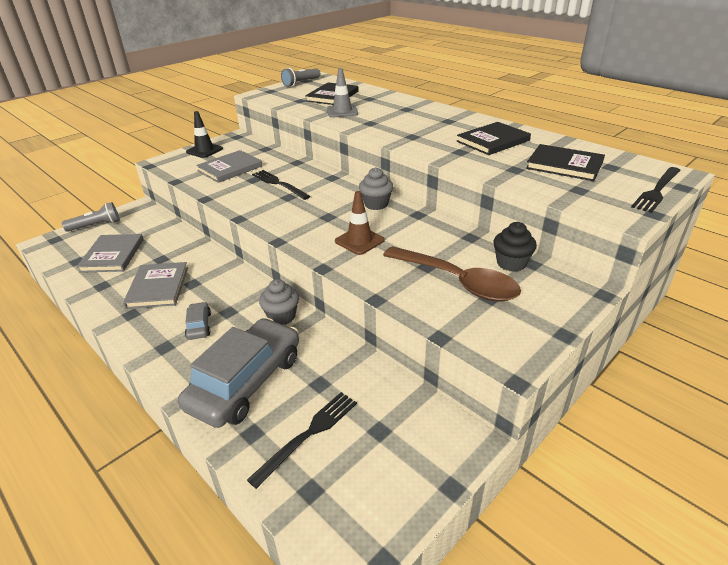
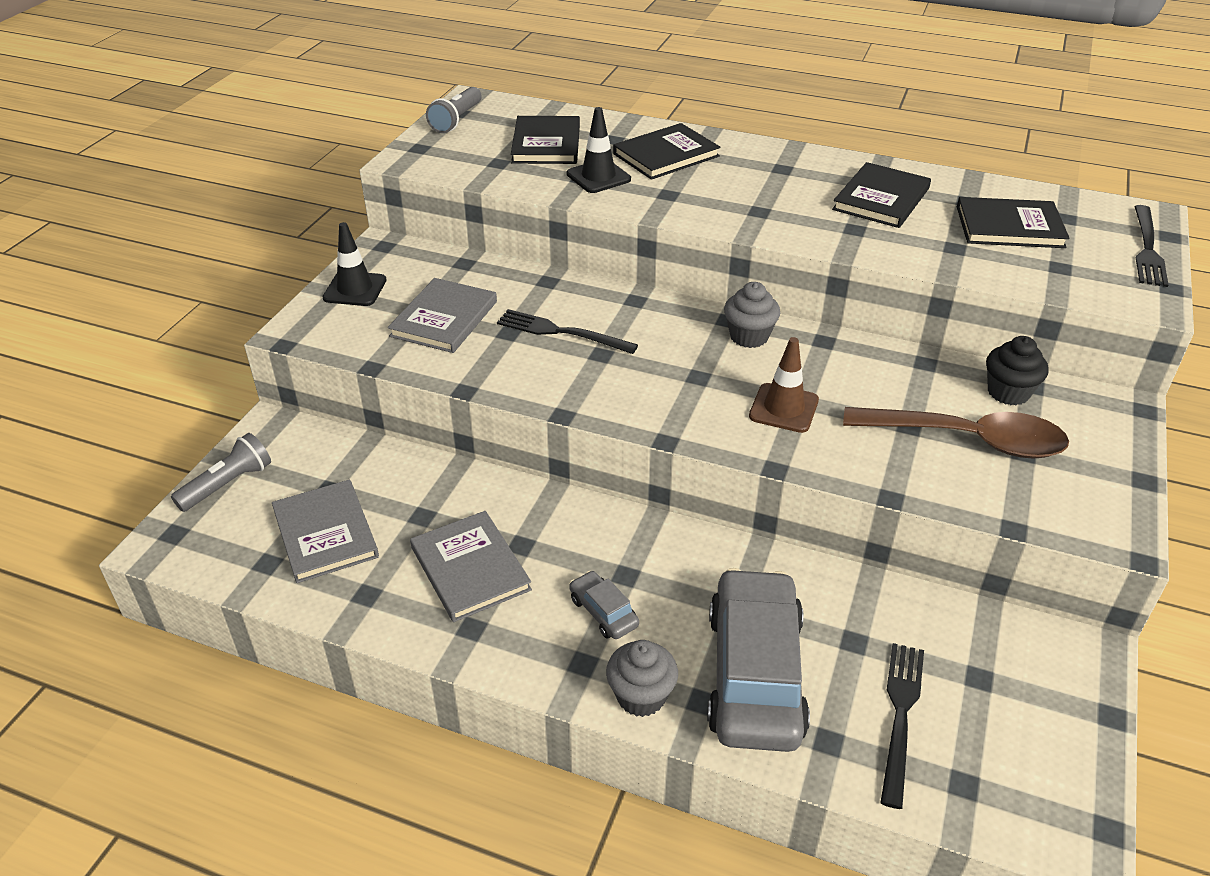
camera: 25 degrees left, 5 degrees up
(282, 316) = (713, 558): grey cupcake -> grey cupcake (641, 696)
(342, 111) = (598, 177): grey traffic cone -> black traffic cone
(389, 107) = (666, 155): none -> black book

